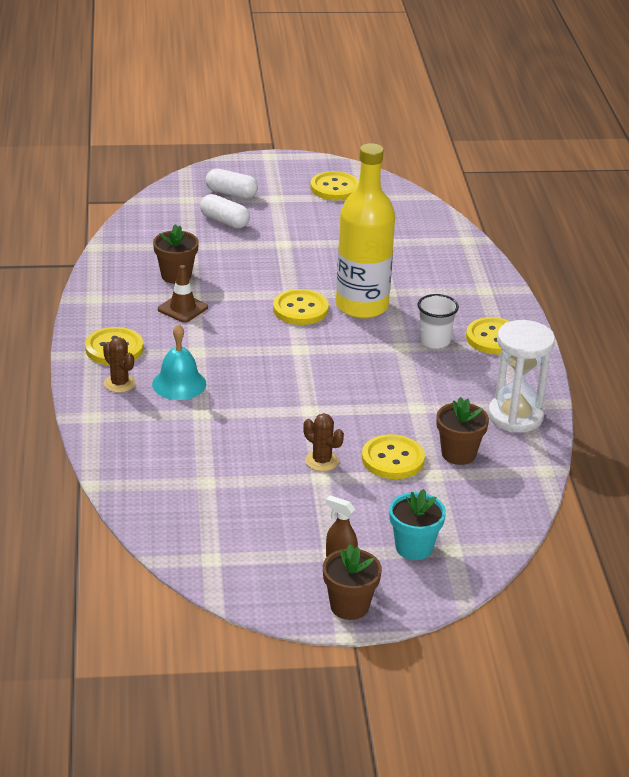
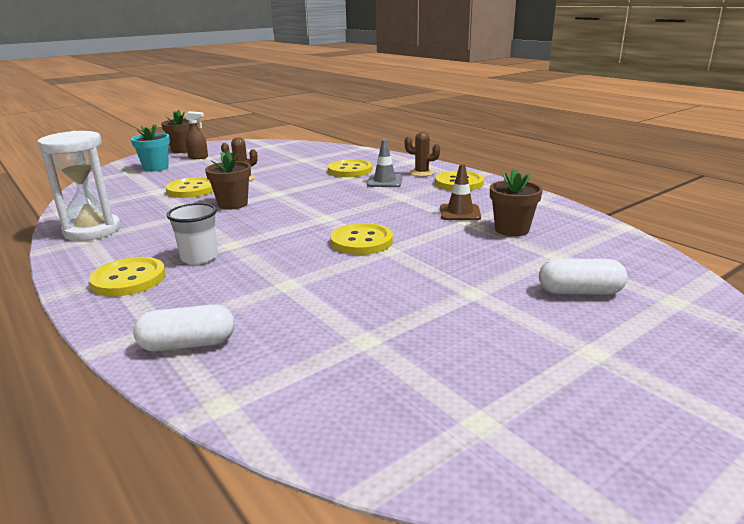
camera: 150 degrees right, 10 degrees down
(179, 384) = (384, 181): turquoise bell -> grey traffic cone
(231, 193) = (653, 332): white capsule -> white capsule (188, 344)
(335, 188) = (552, 417): yellow button -> yellow button (350, 170)
(362, 306) = (304, 262): yellow bottle -> none
(458, 454) = (140, 202): brown flower pot -> brown flower pot (233, 204)

